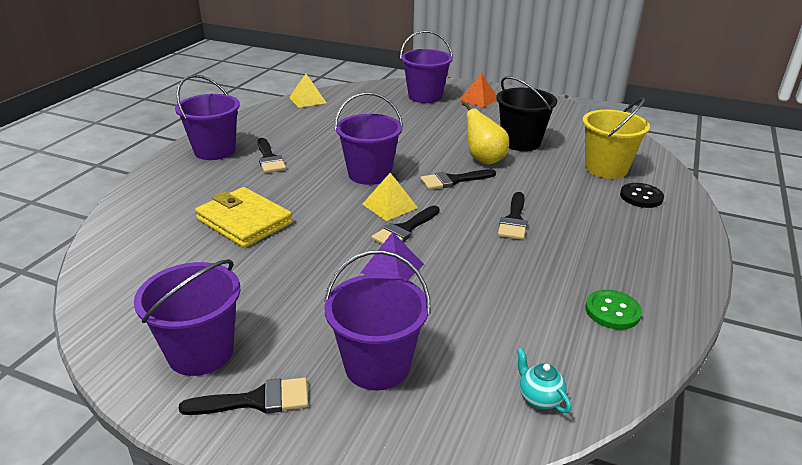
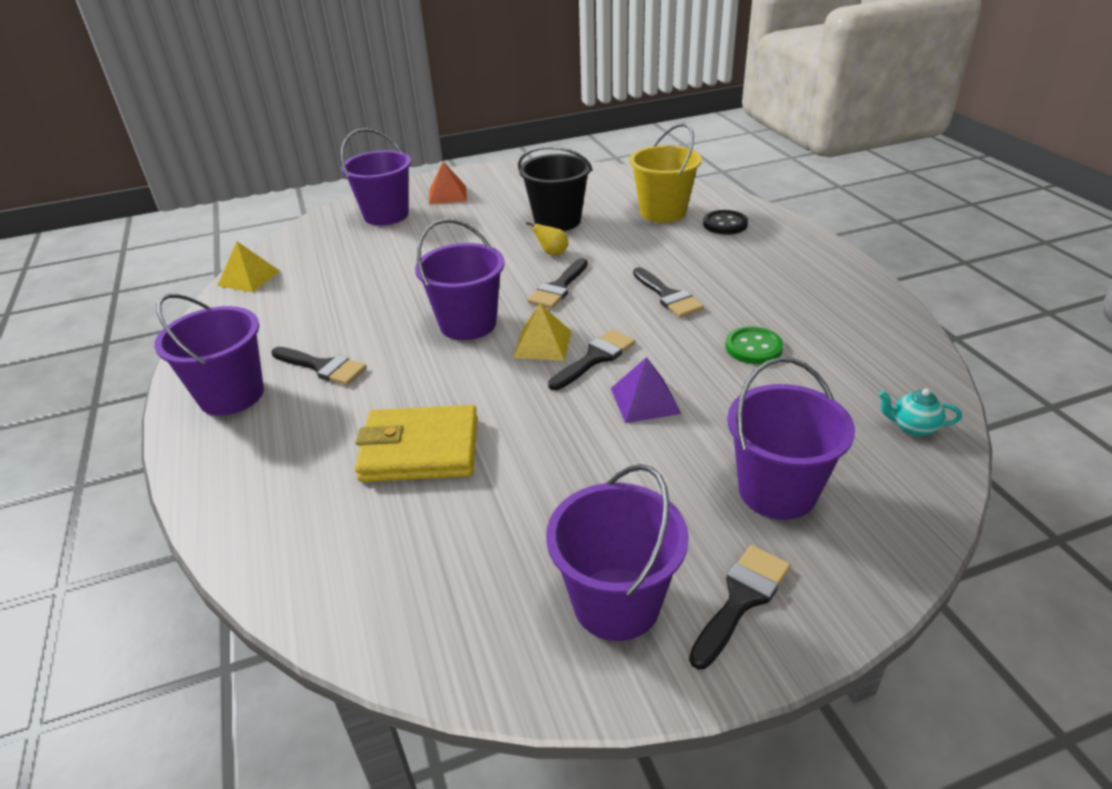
camera: 40 degrees left, 5 degrees up
(405, 229) = (595, 358): black brush -> black brush turned 135 degrees counterclockwise
(484, 159) = (552, 253): yellow pear -> yellow pear, size x0.55
(612, 311) = (849, 329): green button -> green button (753, 347)

